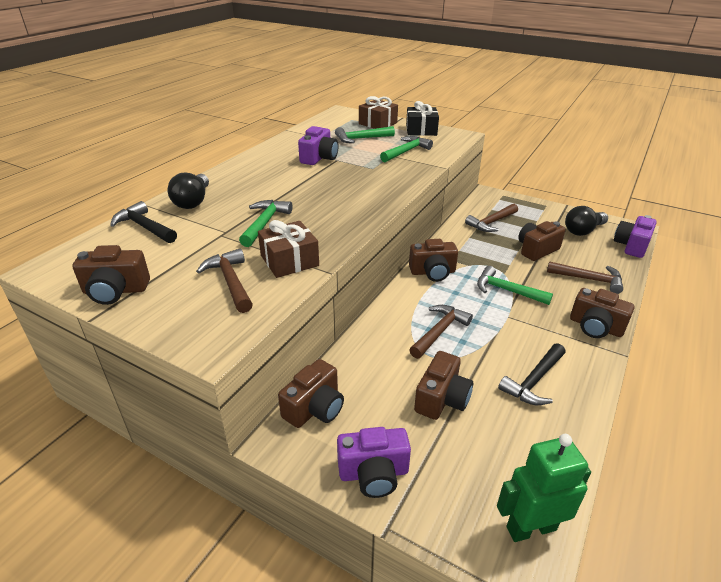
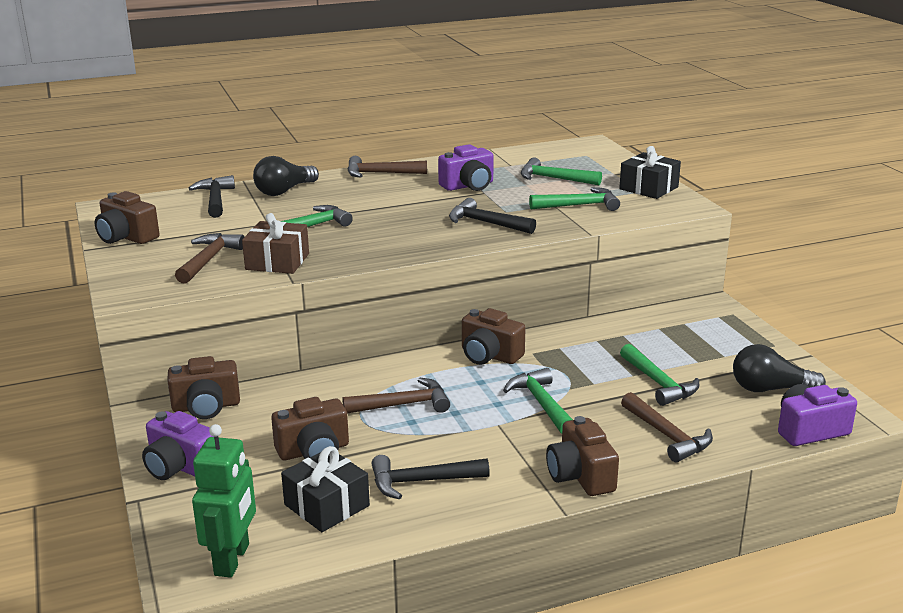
camera: 40 degrees right, 10 degrees down
(376, 180) = (486, 223): none -> black hammer
(378, 123) = (609, 167): brown gift -> none
(491, 223) = (654, 336): brown hammer -> brown hammer (380, 173)
(514, 436) = (327, 505): none -> black gift
(531, 528) = (232, 560): green robot -> green robot turned 75 degrees clockwise
(536, 250) = (658, 383): brown camera -> green hammer

